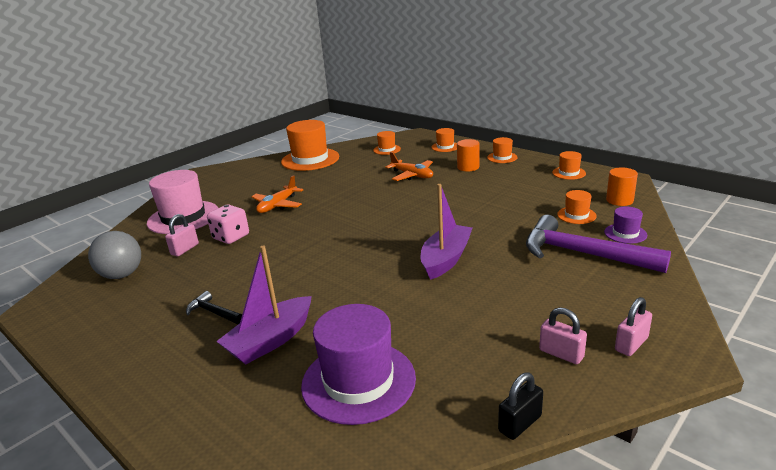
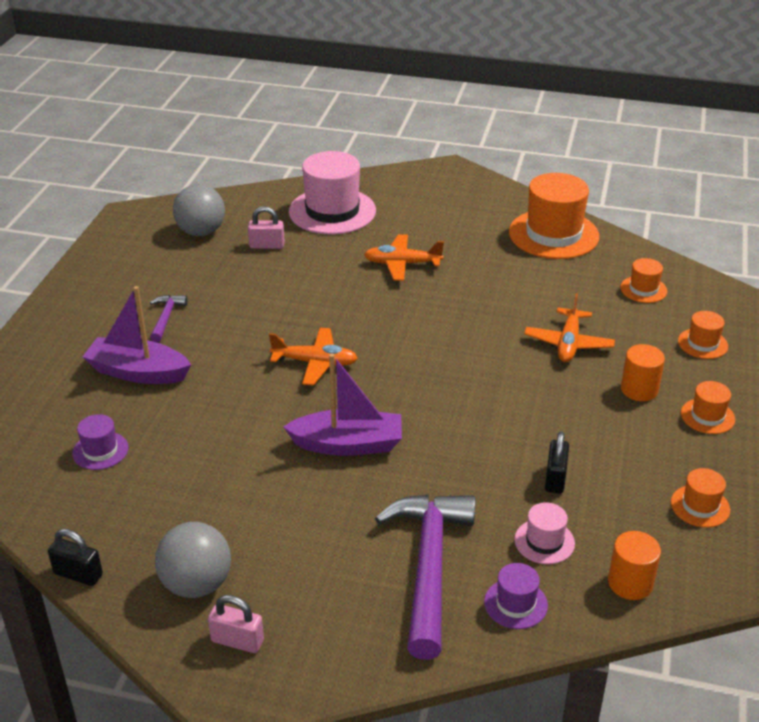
camera: 60 degrees right, 10 degrees up
(213, 312) = (166, 317): black hammer -> purple hammer
(231, 237) = (308, 264): pink dice -> none
(346, 255) = (315, 363): none -> orange plane
(358, 381) = (100, 451): purple hat -> purple hat, size x0.48
(525, 202) = (555, 478): none -> black padlock
(561, 354) = (196, 584): pink padlock -> grey ball
(576, 215) = (544, 541): orange hat -> pink hat

